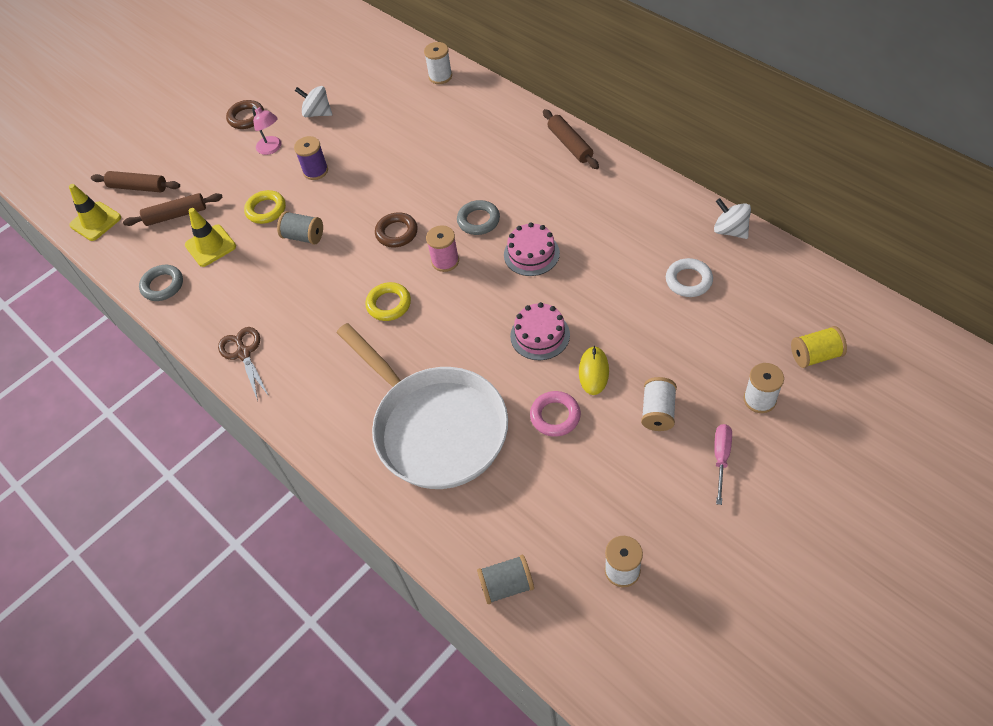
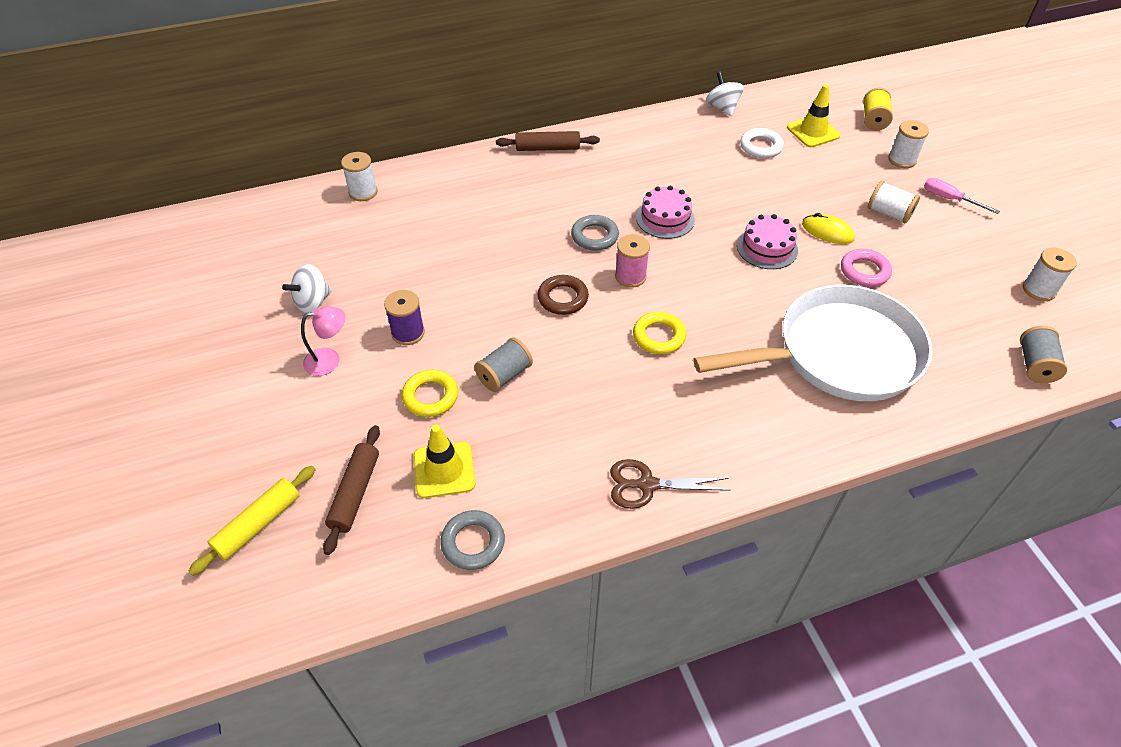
camera: 70 degrees left, 5 degrees down
(95, 221) = (277, 598): yellow traffic cone -> yellow traffic cone (813, 132)
(138, 187) = (258, 524): brown rolling pin -> yellow rolling pin
(246, 117) = (247, 368): brown ring -> none
(730, 230) = (722, 107): white spinning top -> white spinning top turned 90 degrees clockwise

